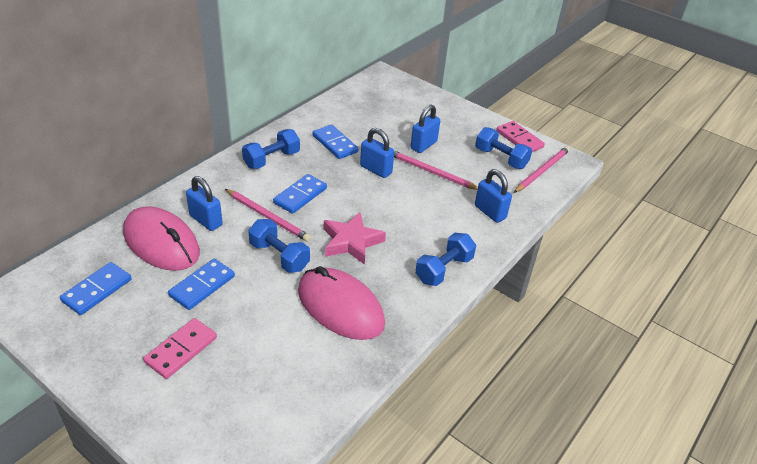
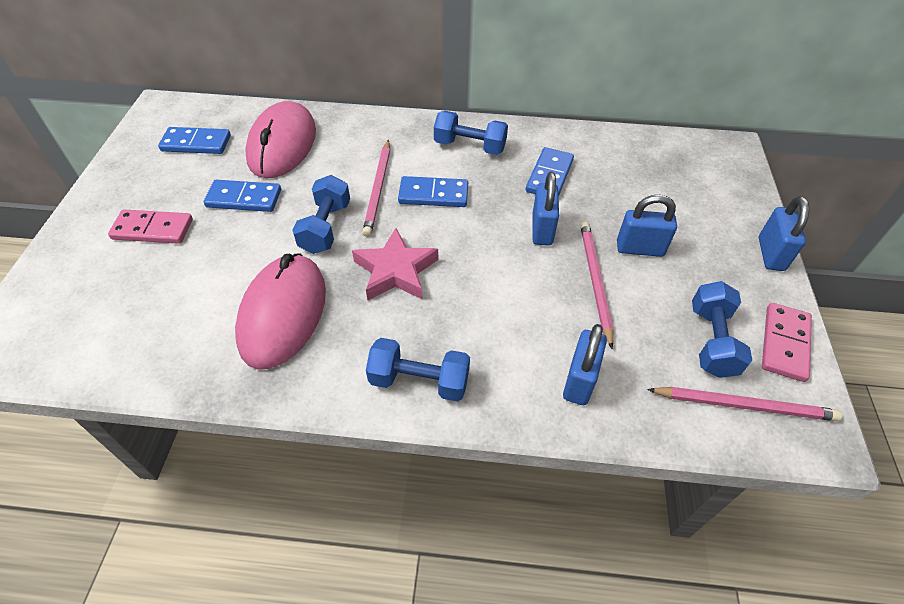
camera: 60 degrees right, 10 degrees up
(206, 220) = (335, 154): blue padlock -> blue padlock (770, 254)

